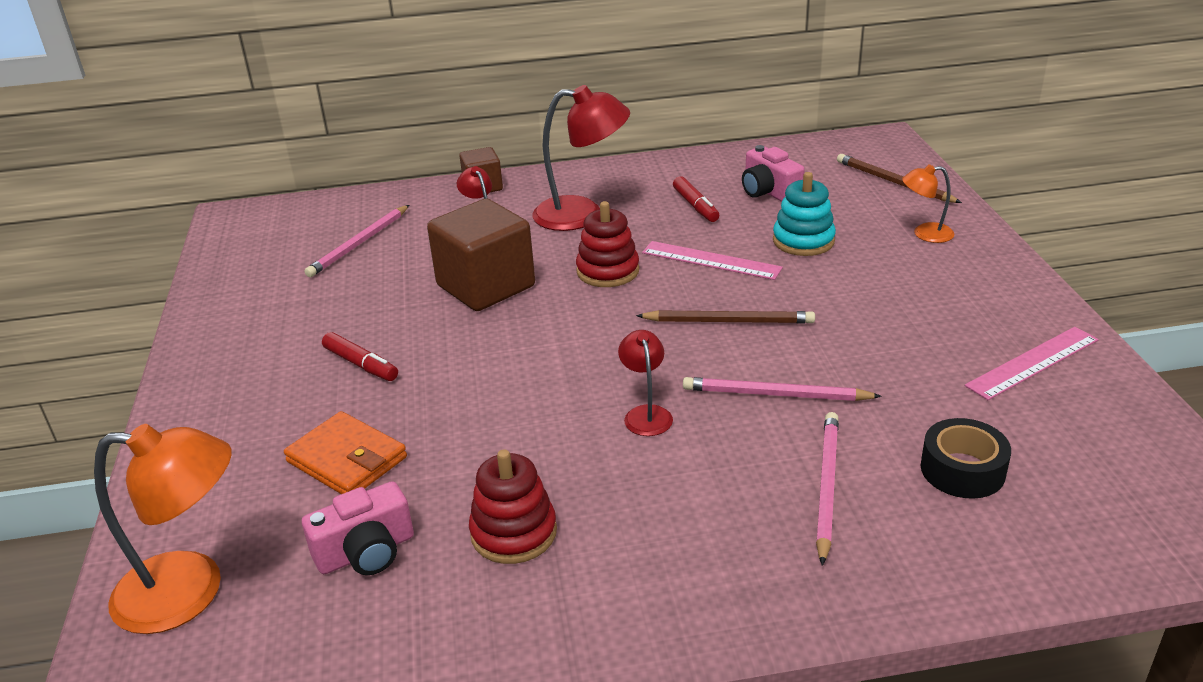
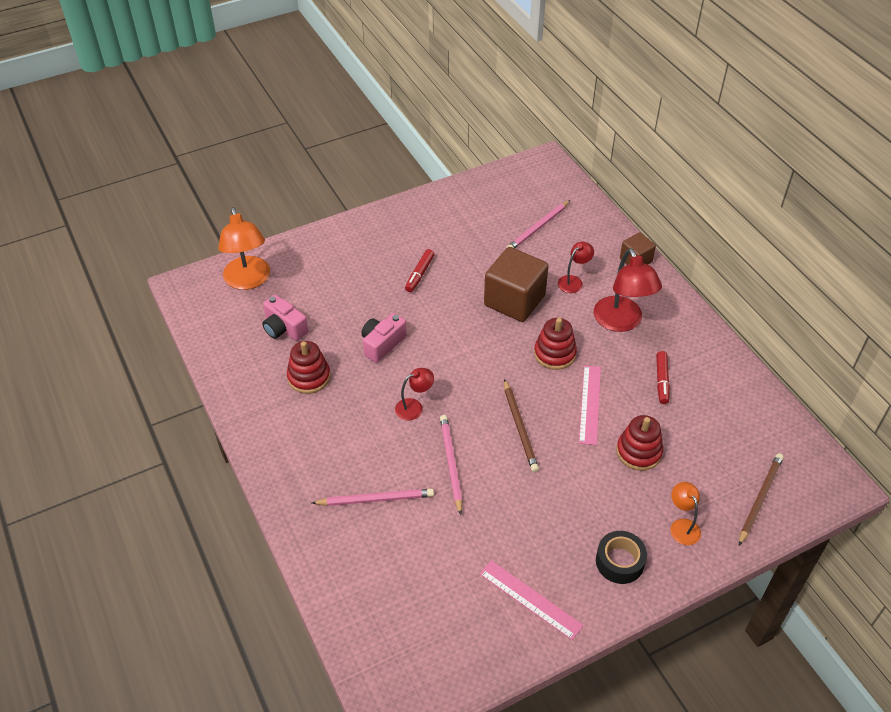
camera: 70 degrees right, 15 degrees up
(347, 459) = (343, 298): orange wallet -> none
(359, 244) = (538, 228): pink pencil -> pink pencil turned 60 degrees counterclockwise
(695, 206) = (661, 381): red marker -> red marker turned 45 degrees counterclockwise
(769, 192) = (704, 420): pink camera -> pink camera (382, 344)
(803, 241) = (638, 452): turquoise stacking toy -> red stacking toy
(962, 470) = (407, 563): black tape -> black tape (619, 562)

